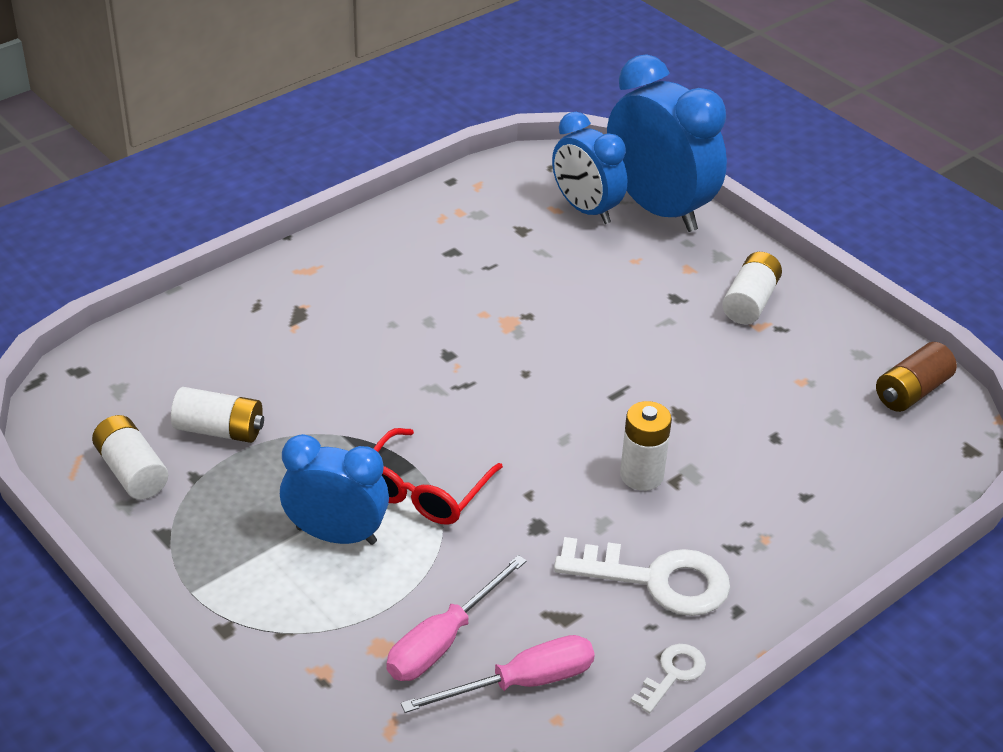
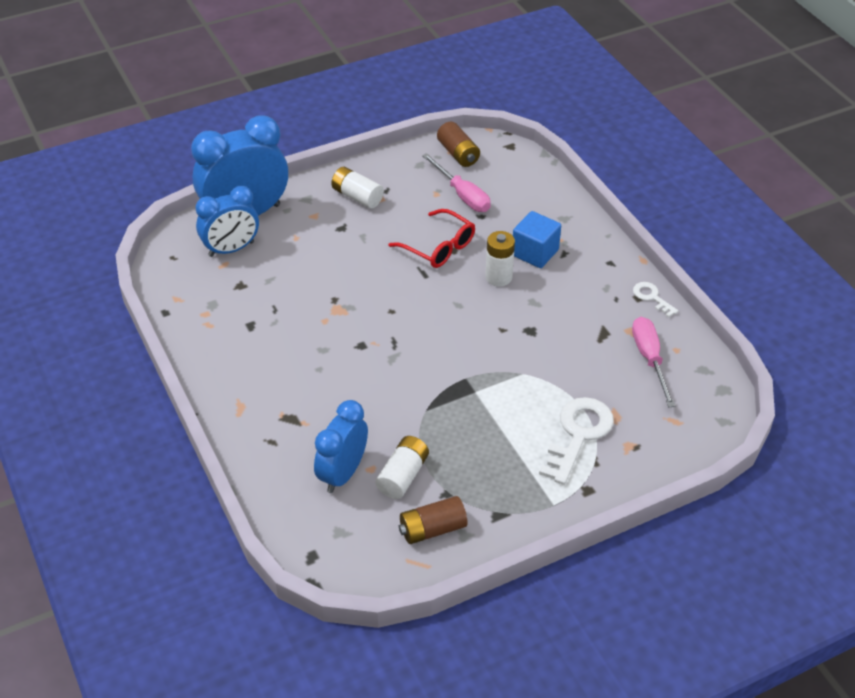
camera: 75 degrees left, 5 degrees up
(132, 472) = (432, 529): white battery -> brown battery
(336, 535) = (518, 425): blue clock -> blue clock (342, 473)
(424, 491) = (488, 377): red glasses -> red glasses (439, 247)
(443, 640) = (613, 387): pink screwdriver -> pink screwdriver (462, 195)
(657, 580) = (583, 289): white key -> white key (578, 434)
(717, 511) = (535, 252): none -> blue cube

